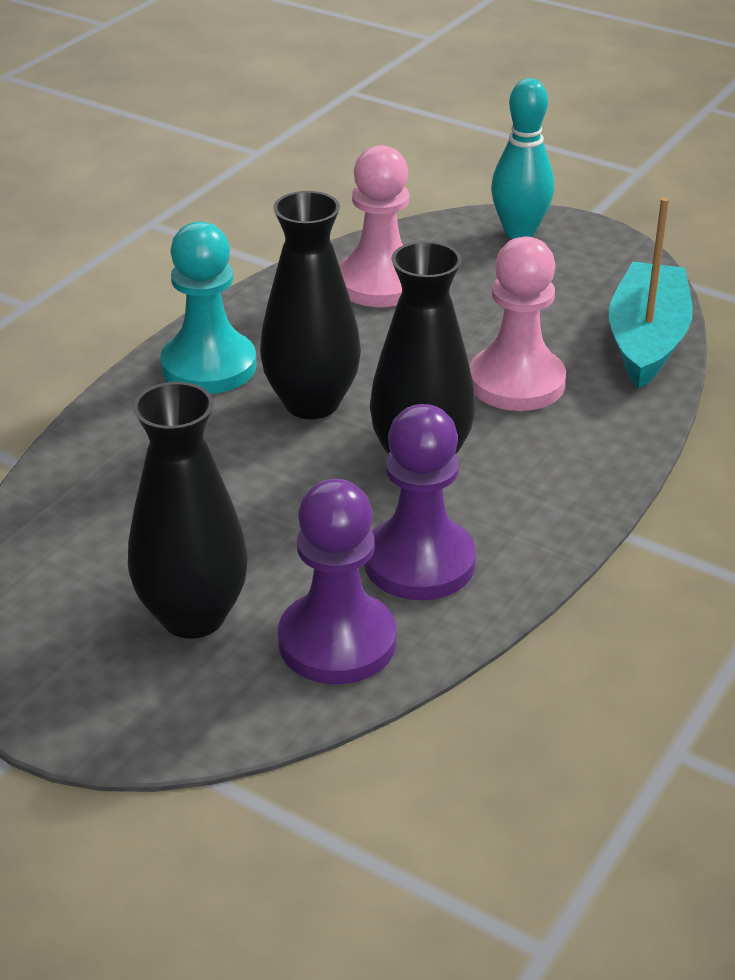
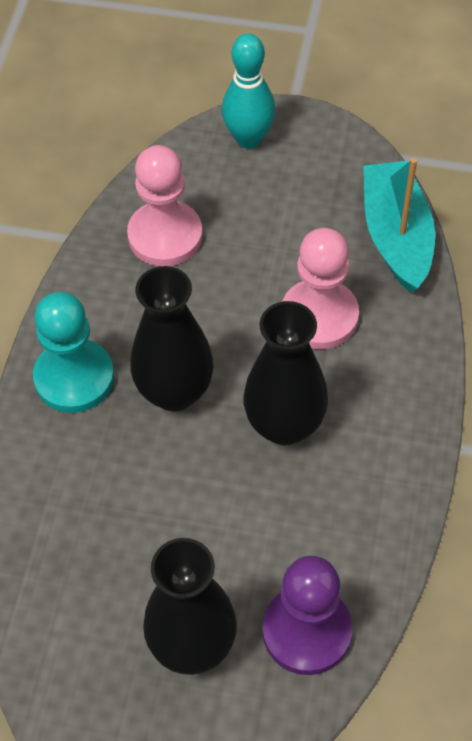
camera: 20 degrees left, 20 degrees up
(419, 562) = (330, 532): purple pawn -> none

